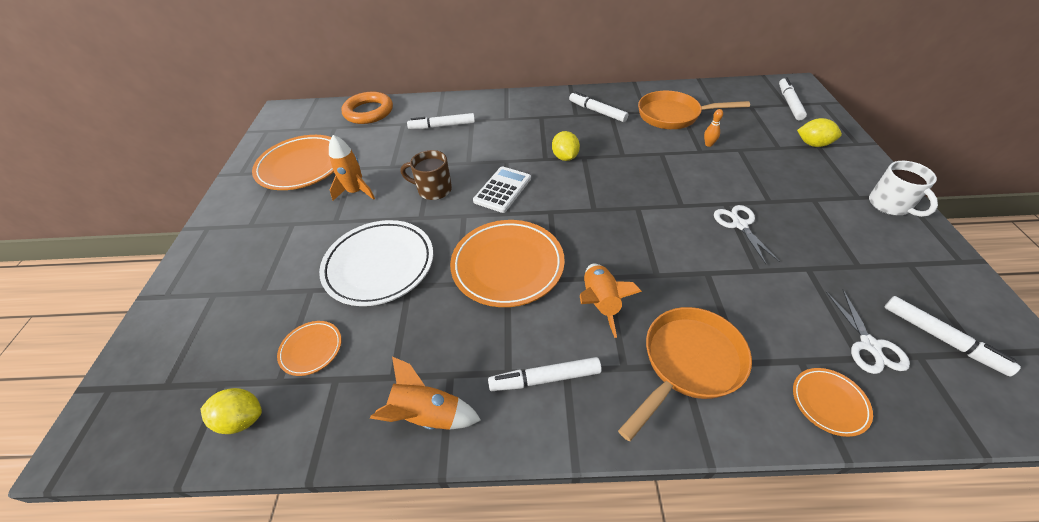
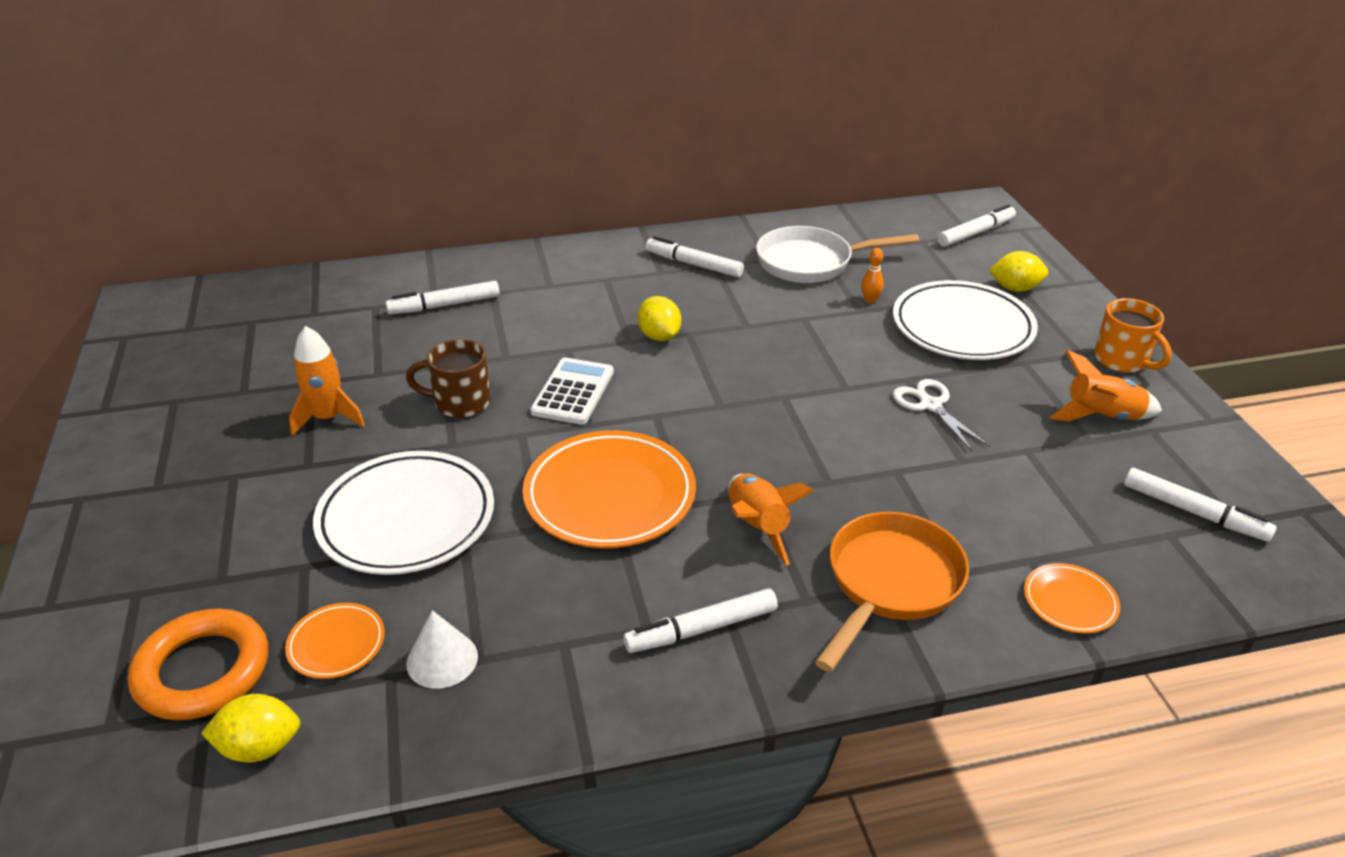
camera: 15 degrees left, 10 degrees down
(302, 166) = (215, 388): orange plate -> none
(368, 112) = (305, 292): orange ring -> orange ring (203, 671)
(370, 372) = (442, 659): none -> white cone
(427, 415) = (546, 697): orange rocket -> orange rocket (1101, 417)
(673, 115) = (811, 262): orange pan -> white pan
(771, 169) = (962, 327): none -> white plate
(789, 103) = (975, 233): white marker -> white marker turned 60 degrees clockwise
(869, 345) = (1111, 531): white scissors -> none
(890, 205) = (1122, 360): white mug -> orange mug

